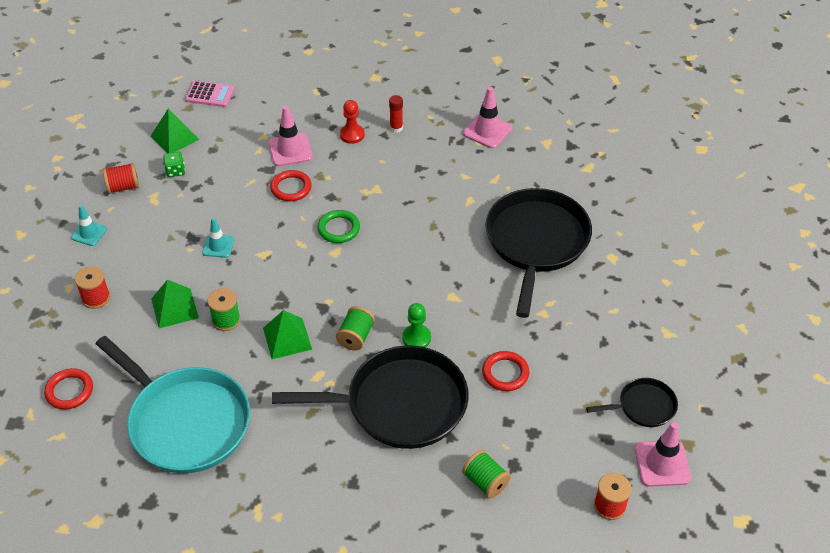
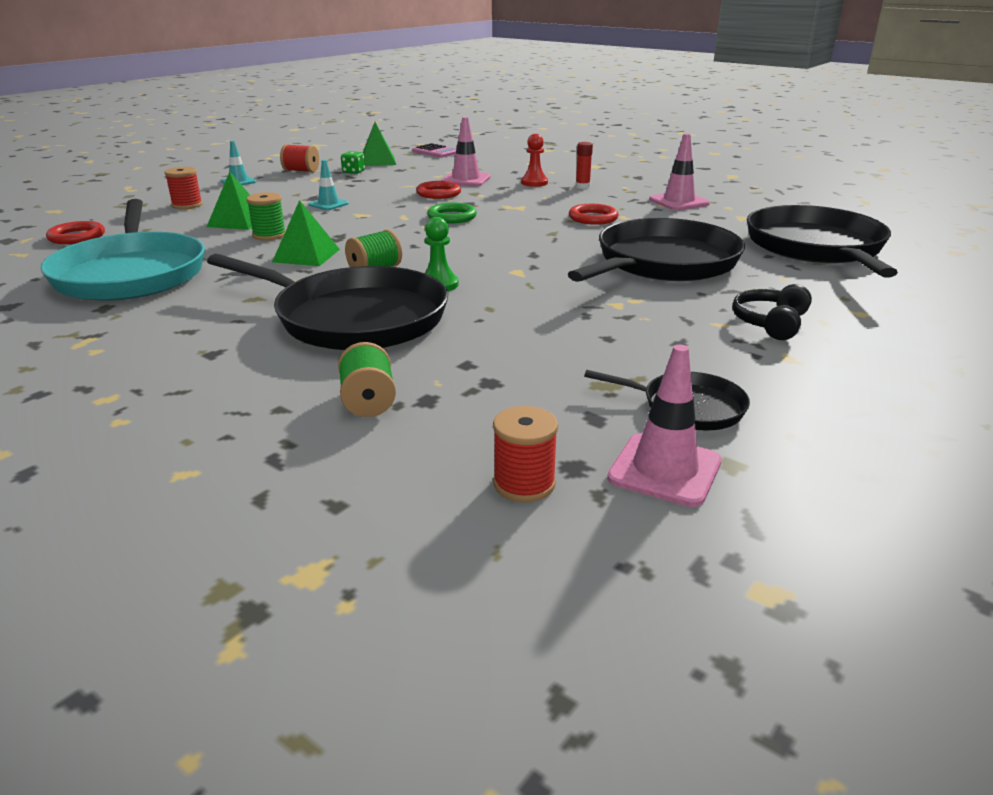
camera: 30 degrees right, 20 degrees down
(505, 373) = (513, 330): red ring -> red ring (593, 218)
(617, 176) = (816, 247): none -> black pan
(639, 297) = (770, 323): none -> black headphones

